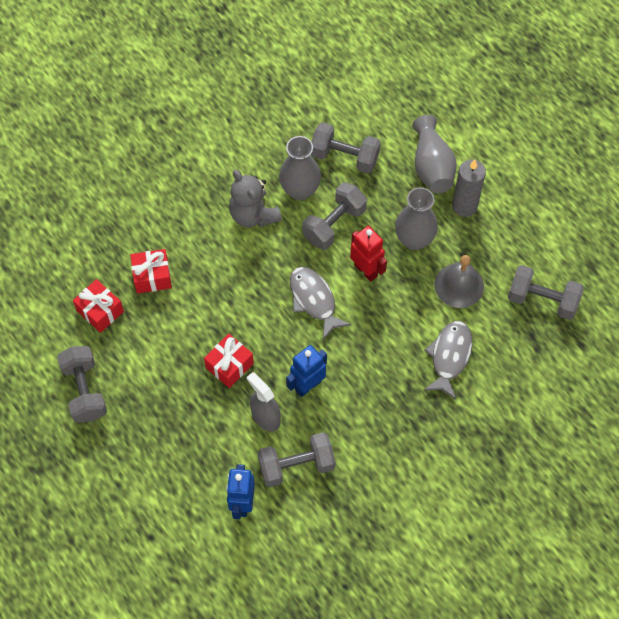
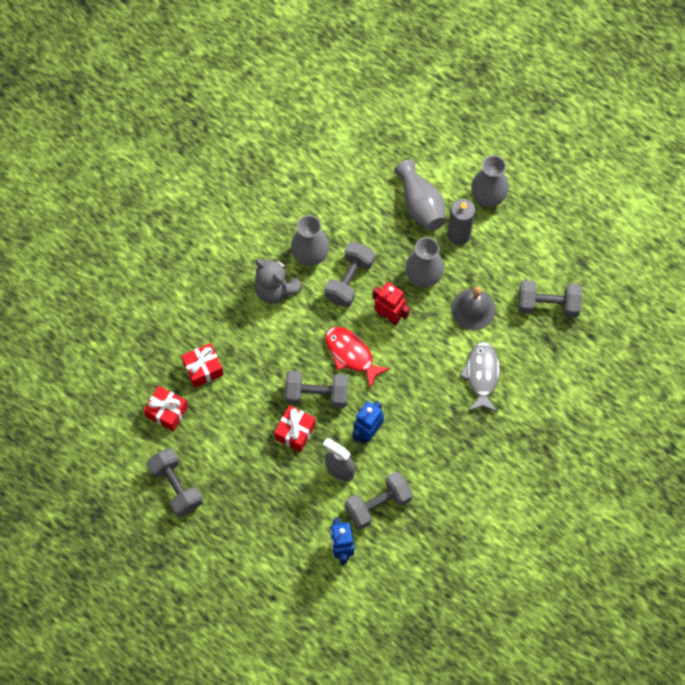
camera: 15 degrees left, 5 degrees up
(314, 300) = (351, 354): grey fish -> red fish
(344, 157) = (341, 215): grey dumbbell -> grey dumbbell (316, 394)
(506, 176) = (487, 198): none -> grey vase

